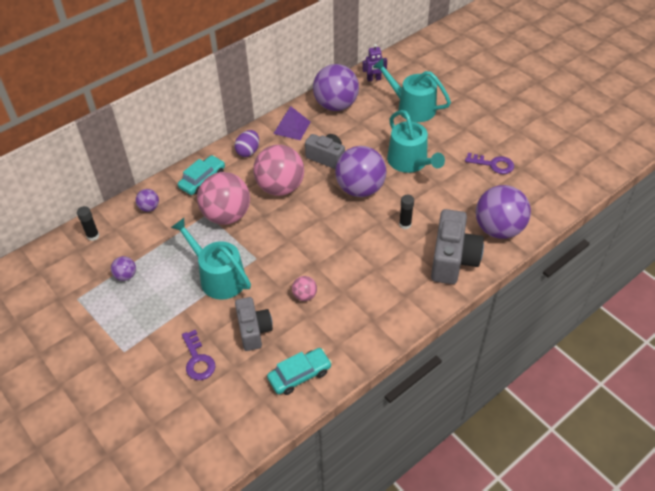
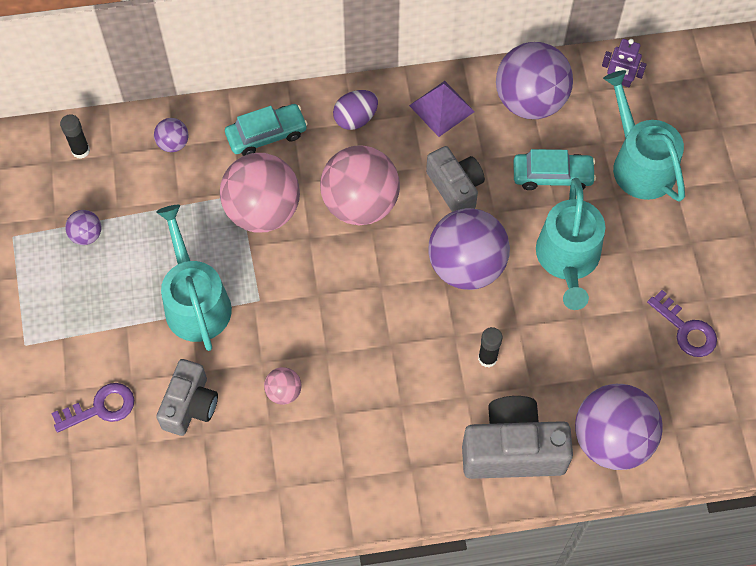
camera: 30 degrees right, 15 degrees up
(198, 360) = (101, 408): purple key -> purple key turned 120 degrees counterclockwise
(299, 375) = (205, 501): turquoise car -> turquoise car (552, 175)
(452, 259) = (512, 450): grey camera -> grey camera turned 135 degrees counterclockwise

